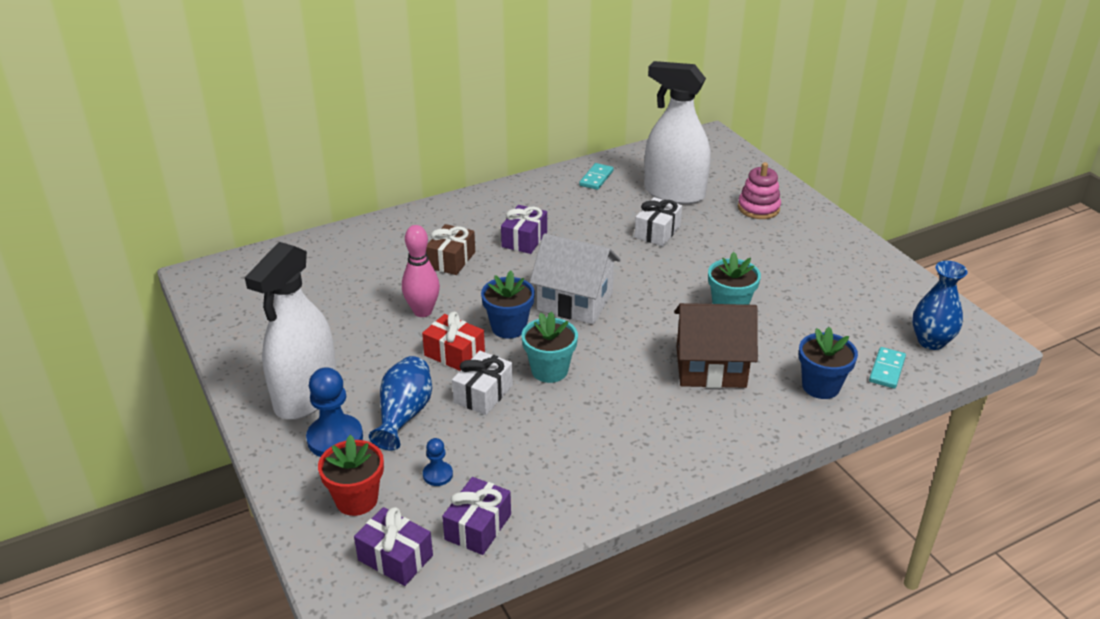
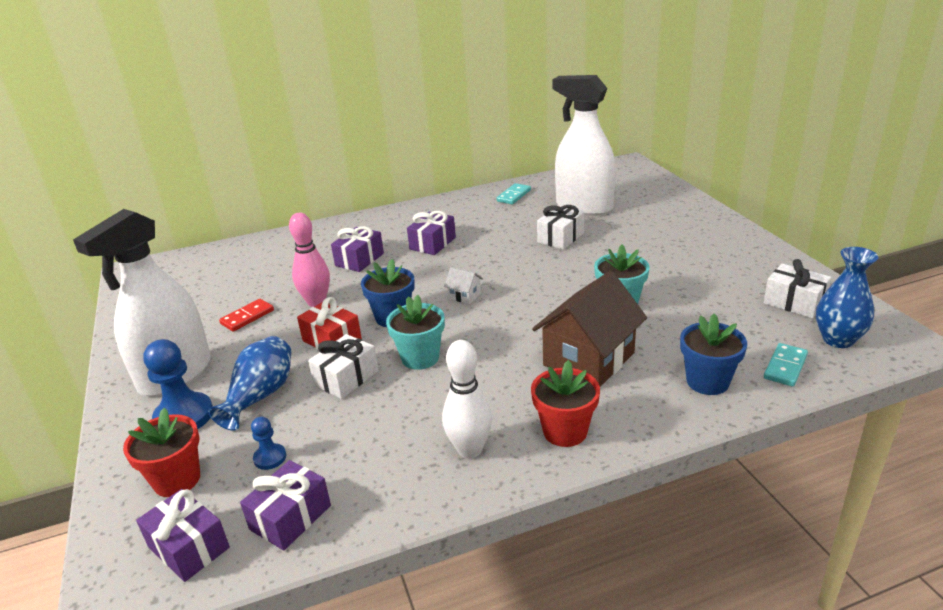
camera: 10 degrees right, 5 degrees down
(355, 330) = (247, 317): none -> red domino
(451, 260) = (359, 259): brown gift -> purple gift
(575, 301) = (464, 296): white house -> white house, size x0.42
(621, 459) = (469, 450): none -> white bowling pin
(702, 438) = (565, 431): none -> red flower pot
(710, 367) = (589, 359): brown house -> brown house turned 60 degrees counterclockwise
(758, 208) = (664, 218): pink stacking toy -> none
(891, 304) = (794, 302): none -> white gift

